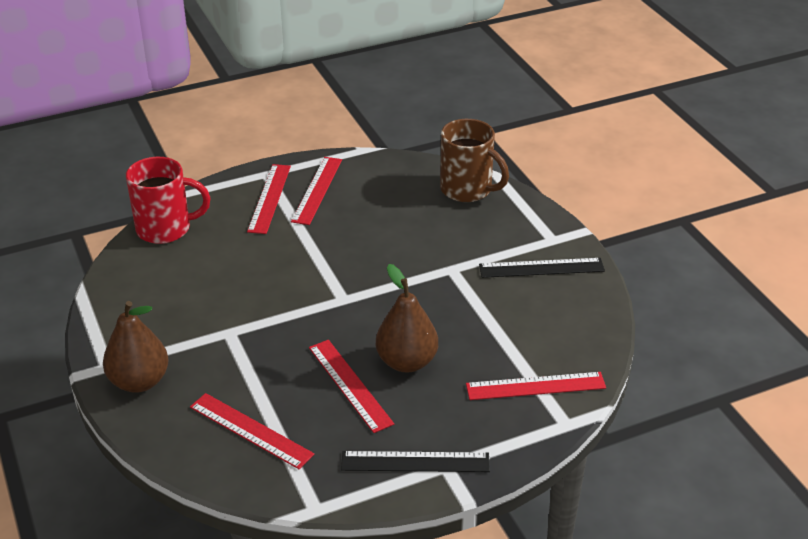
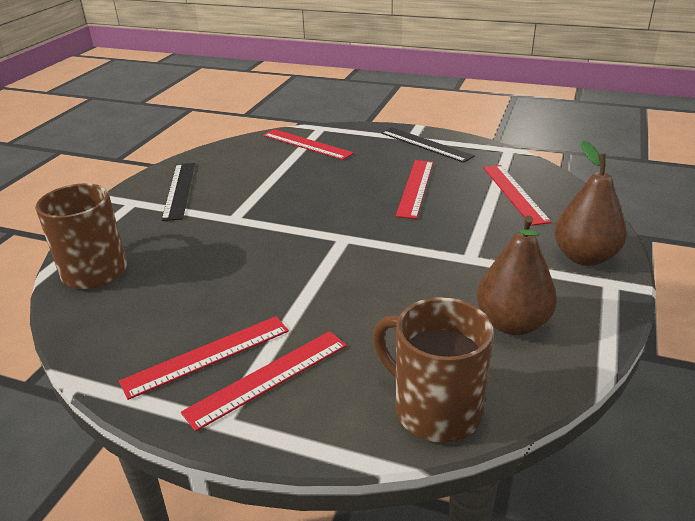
camera: 135 degrees left, 5 degrees down
(165, 229) = (434, 409): red mug -> brown mug
(407, 362) = (360, 183): brown pear -> brown pear (512, 323)
(541, 268) = (179, 190): black ruler -> black ruler turned 45 degrees clockwise

